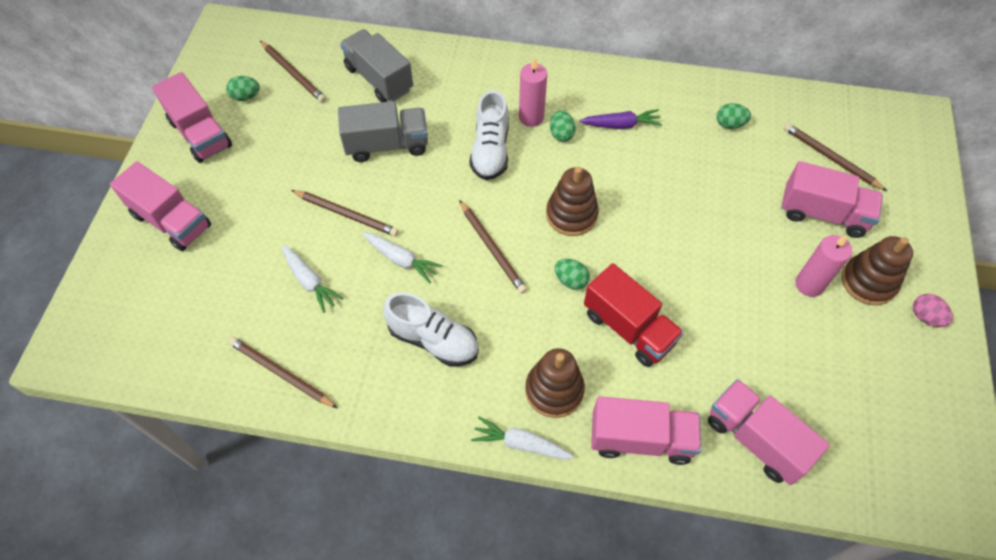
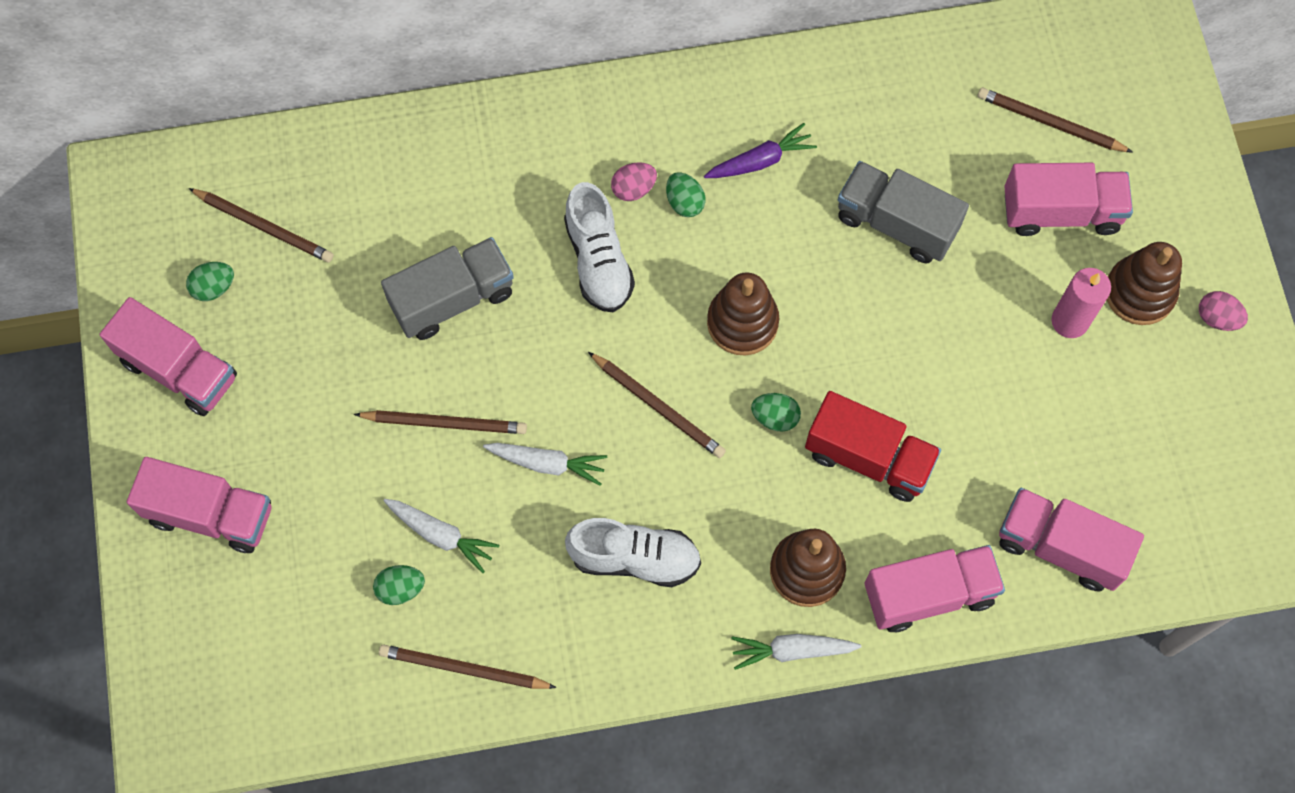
camera: 20 degrees left, 10 degrees up
(379, 79) = (393, 195): grey truck -> grey truck (896, 223)
(531, 117) = (633, 189): pink candle -> pink egg
(729, 124) = (905, 112): green egg -> green egg (401, 589)

